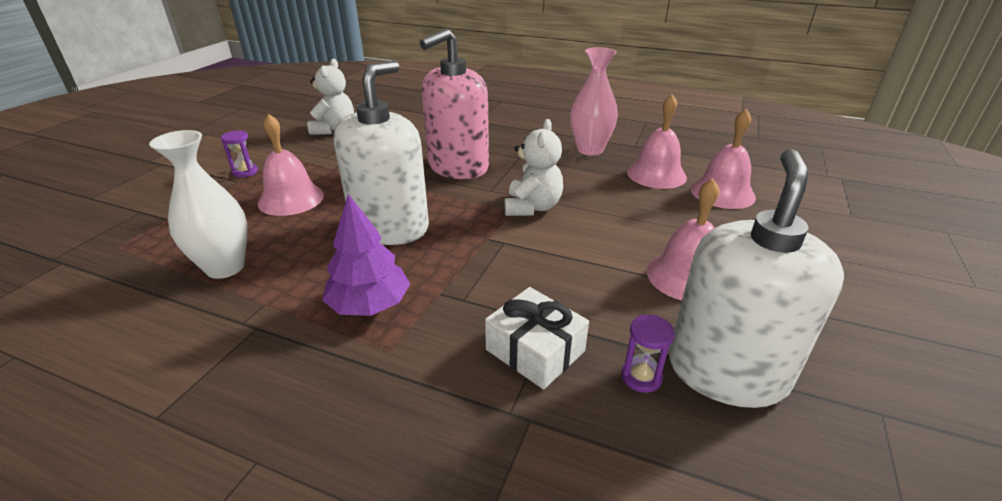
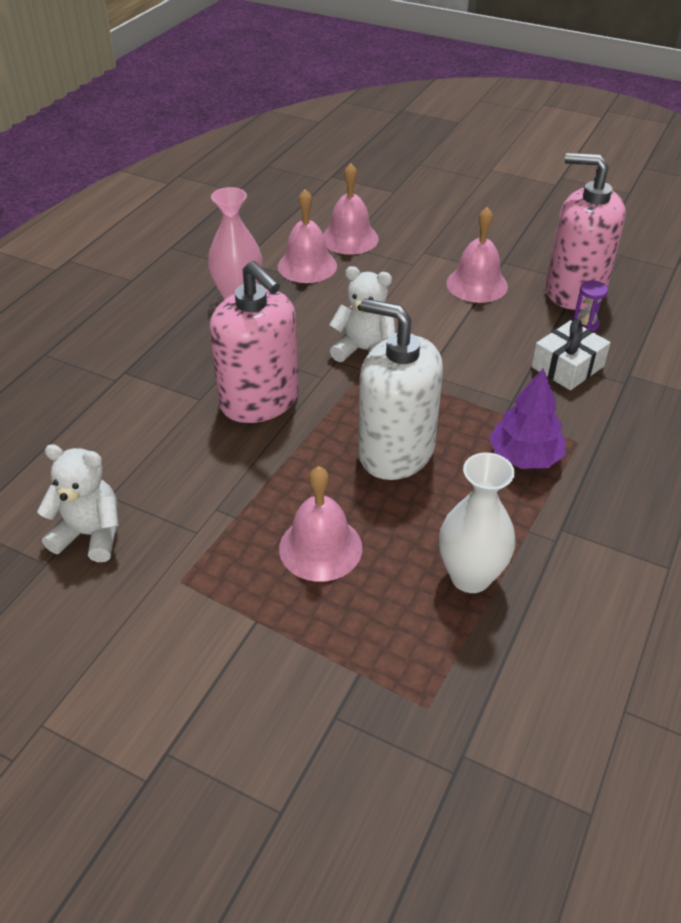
camera: 85 degrees left, 10 degrees up
(245, 172) = (227, 618): purple hourglass -> none
(726, 371) = (574, 291): white soap dispenser -> pink soap dispenser

